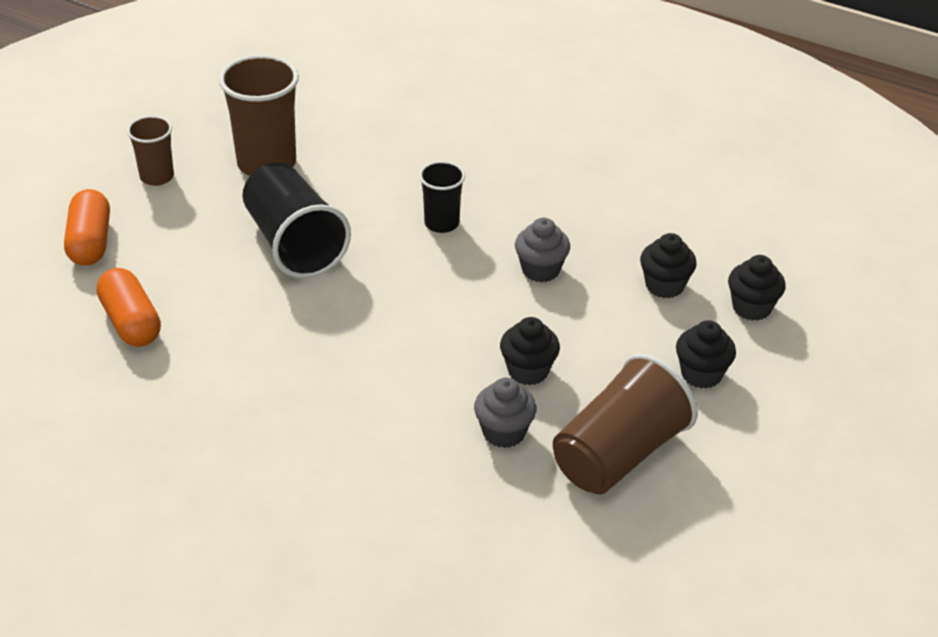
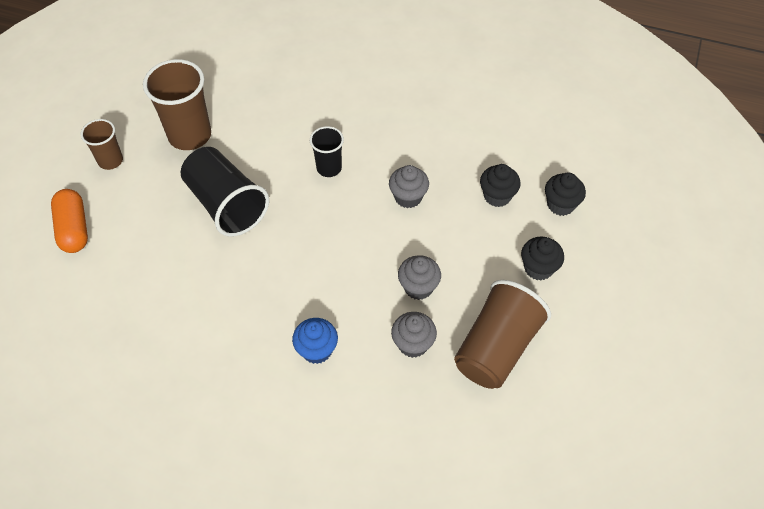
camera: 10 degrees left, 15 degrees up
(131, 322) = (121, 296): orange capsule -> none
(371, 419) = (316, 350): none -> blue cupcake
(528, 371) = (418, 287): black cupcake -> grey cupcake

